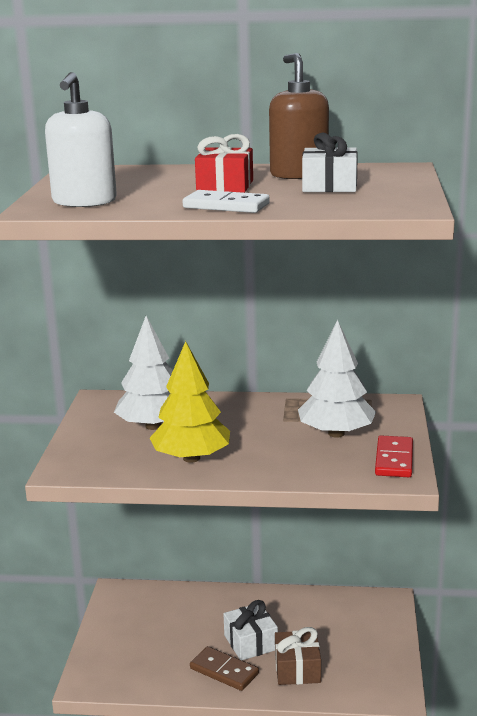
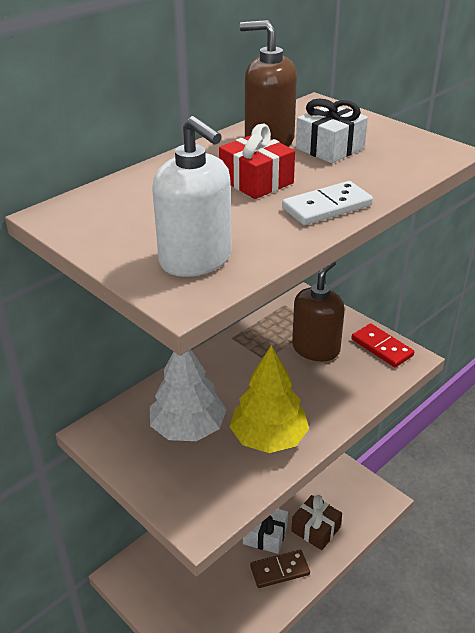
camera: 50 degrees left, 15 degrees up
(336, 433) = (316, 348): white tree -> brown soap dispenser

